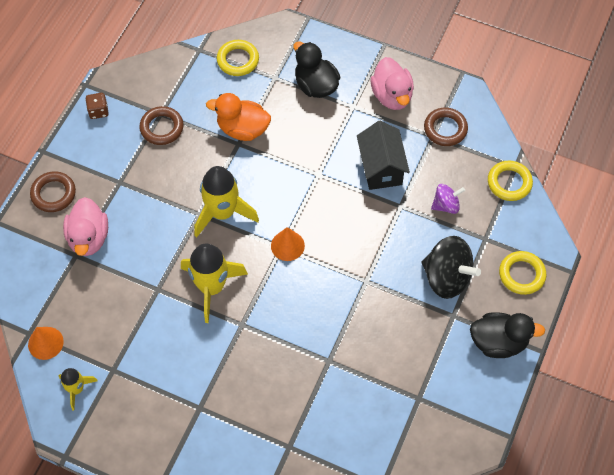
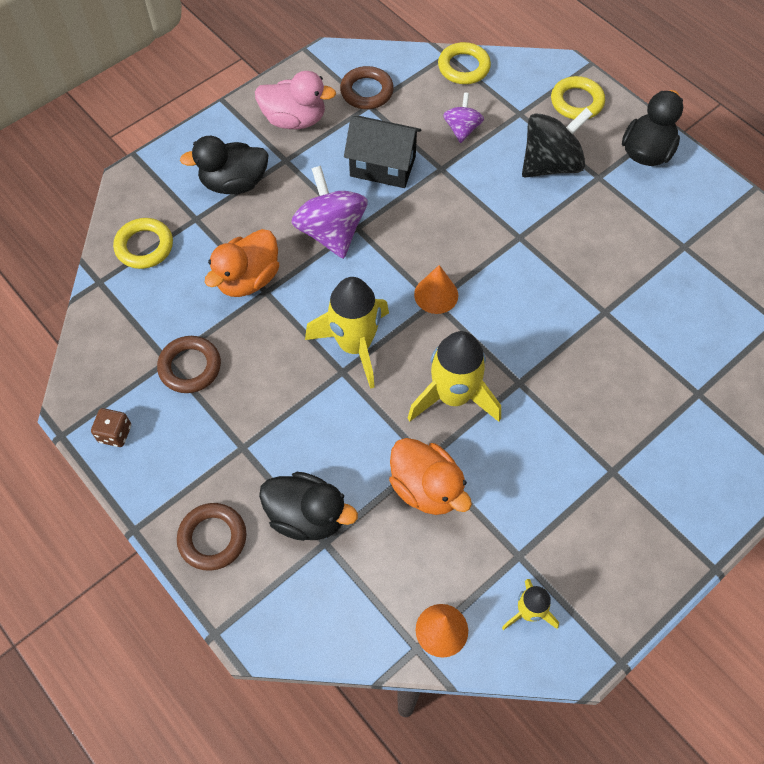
camera: 65 degrees left, 0 degrees up
(89, 238) = (307, 516): pink duck -> black duck
(137, 297) = (426, 488): none -> orange duck
(306, 160) = (331, 232): none -> purple spinning top

